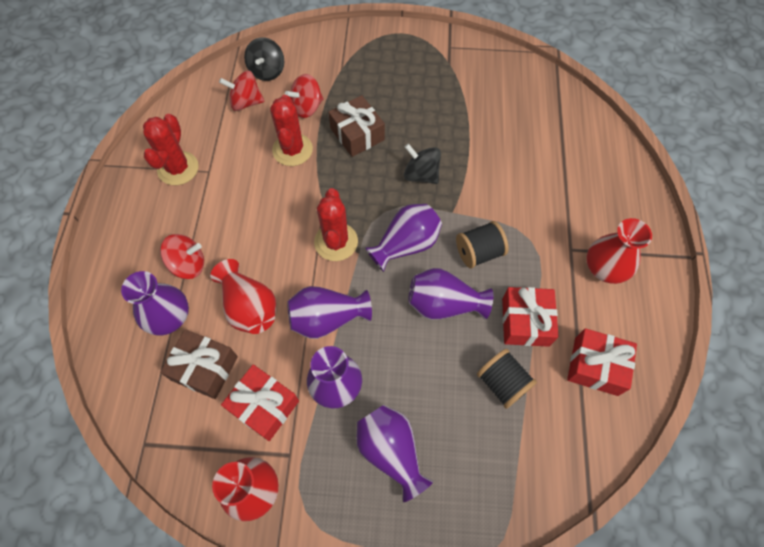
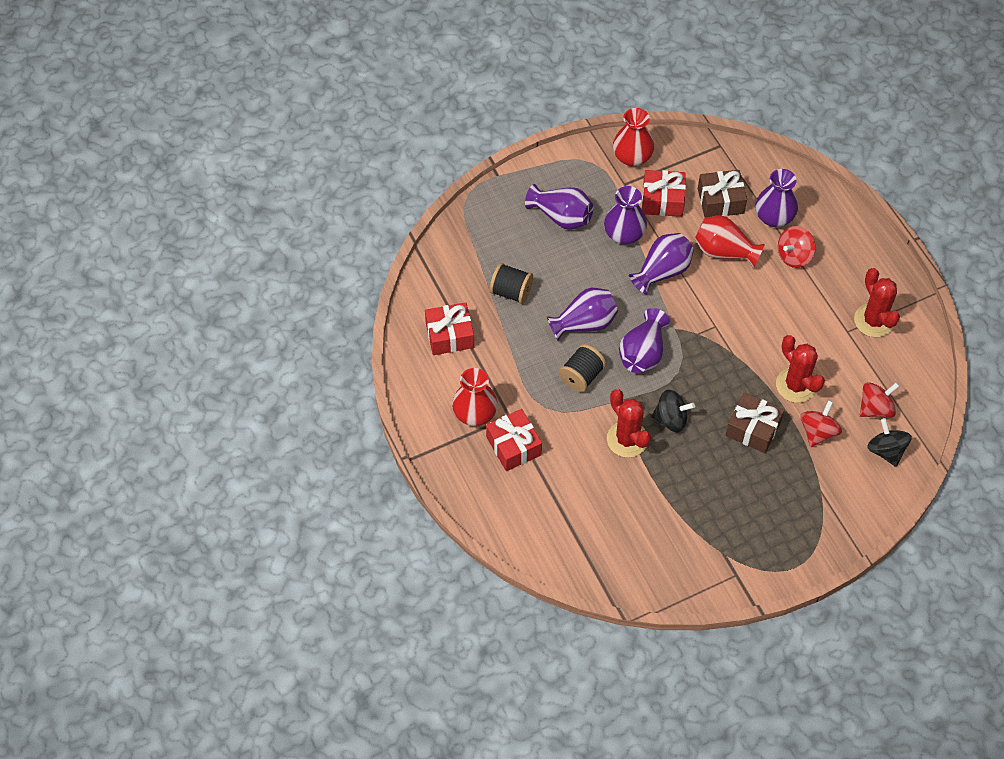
camera: 150 degrees right, 5 degrees down
(336, 242) = (698, 328): red cactus -> red cactus (627, 439)
(525, 322) = (516, 341): red gift -> red gift (513, 446)

